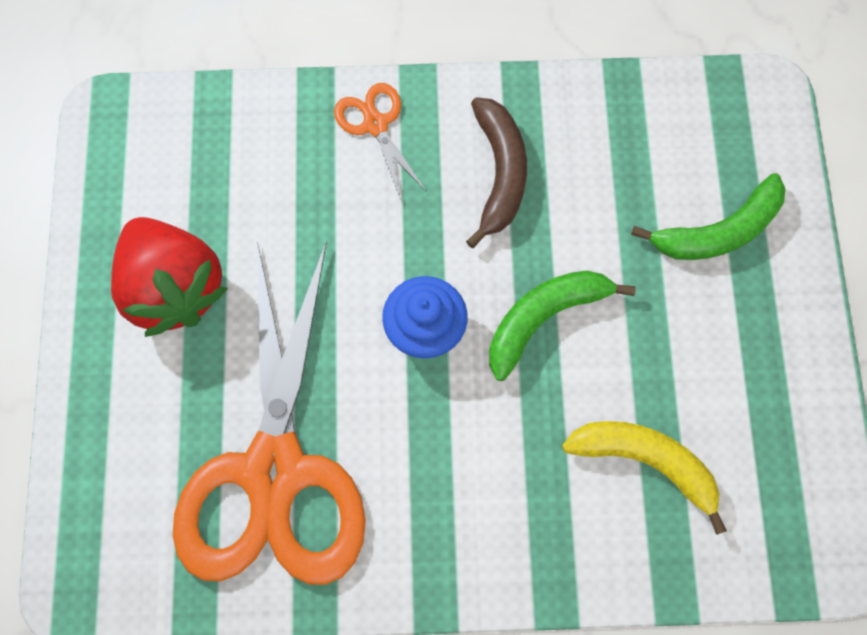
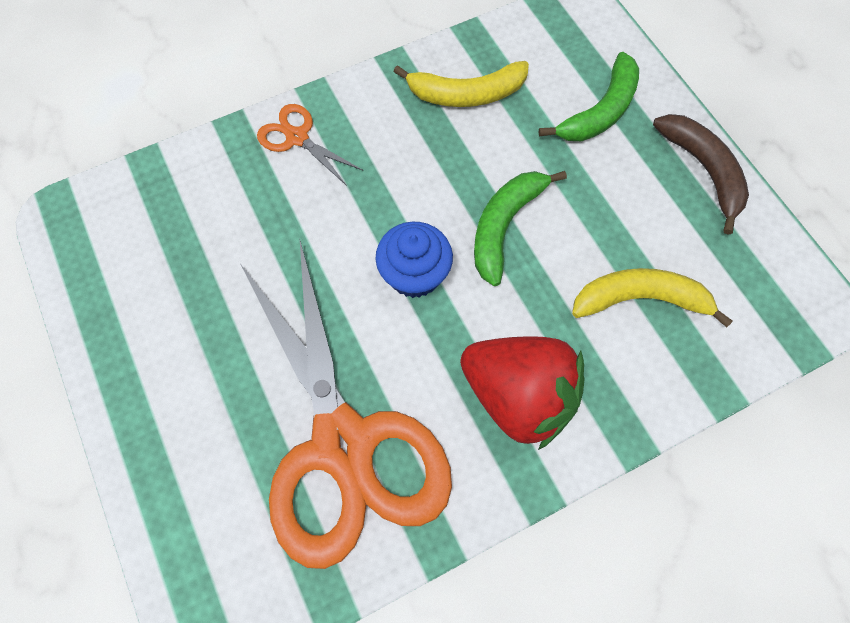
camera: 25 degrees left, 5 degrees down
(174, 288) = (184, 331): red strawberry -> red strawberry (518, 396)
(499, 173) = (414, 135): brown banana -> brown banana (703, 170)
(579, 148) = (466, 94): none -> yellow banana

